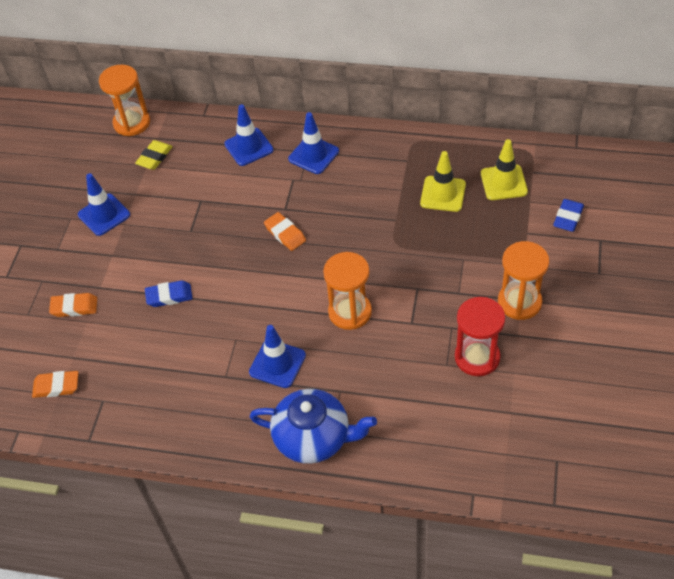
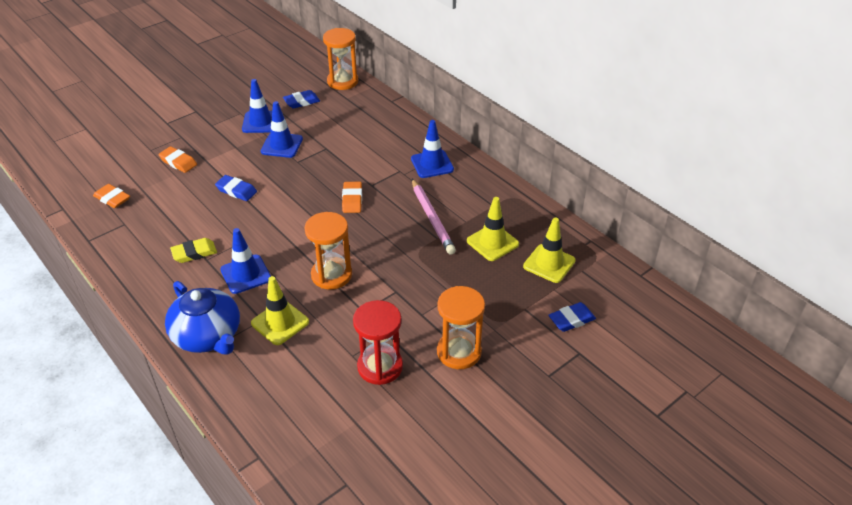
camera: 35 degrees right, 10 degrees down
(118, 168) = (301, 102): none -> blue eraser
(154, 157) = (331, 108): yellow eraser -> yellow eraser (194, 253)
(249, 147) = (396, 135): blue traffic cone -> blue traffic cone (282, 145)
(358, 382) = (280, 322): none -> yellow traffic cone
(372, 205) = (432, 218): none -> pink pencil

